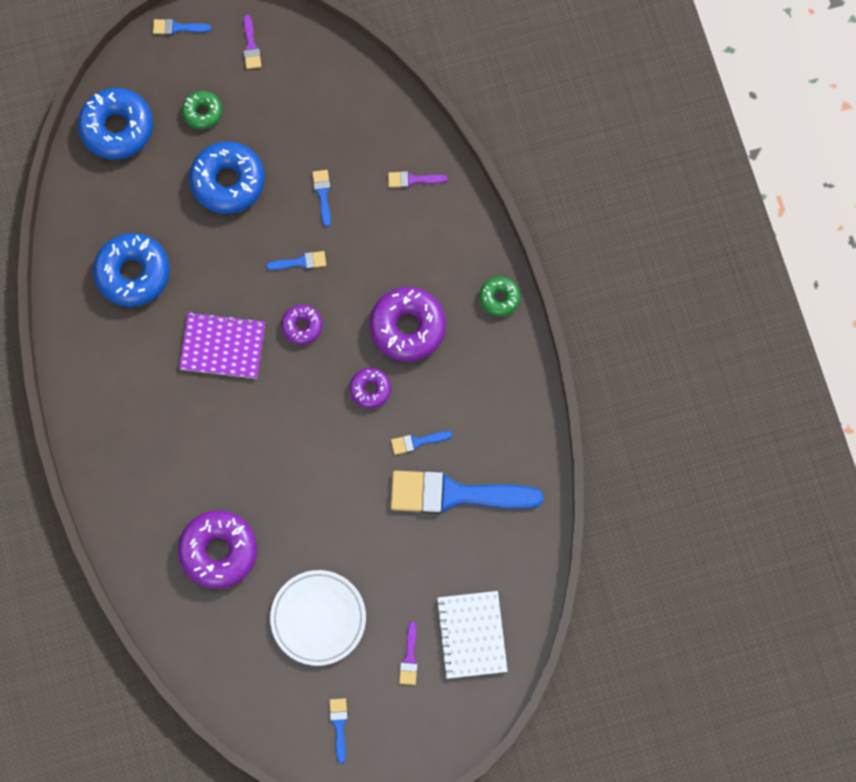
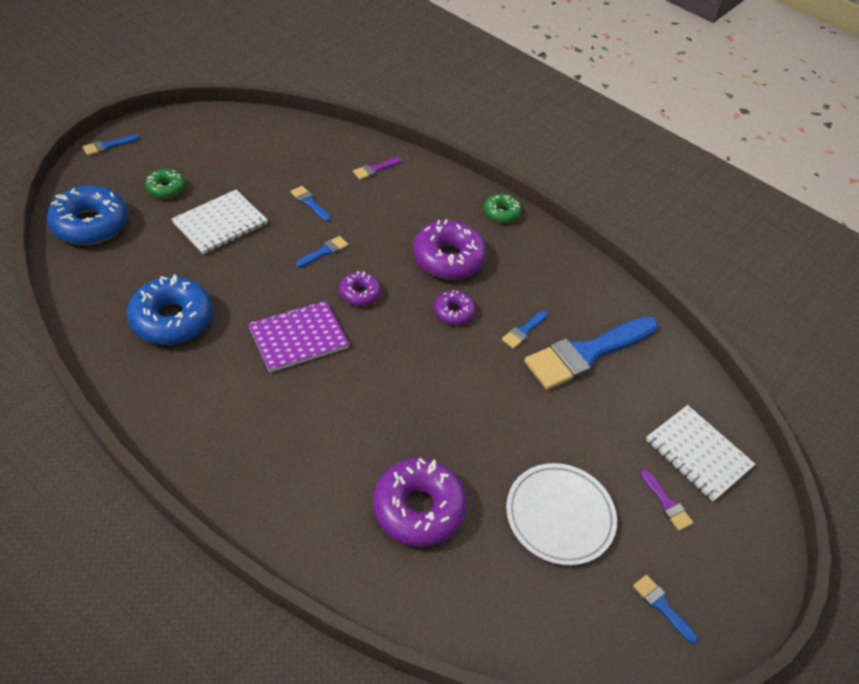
camera: 40 degrees left, 25 degrees down
(228, 181) = (220, 223): blue donut -> white notebook
(251, 46) = (181, 137): purple brush -> none

